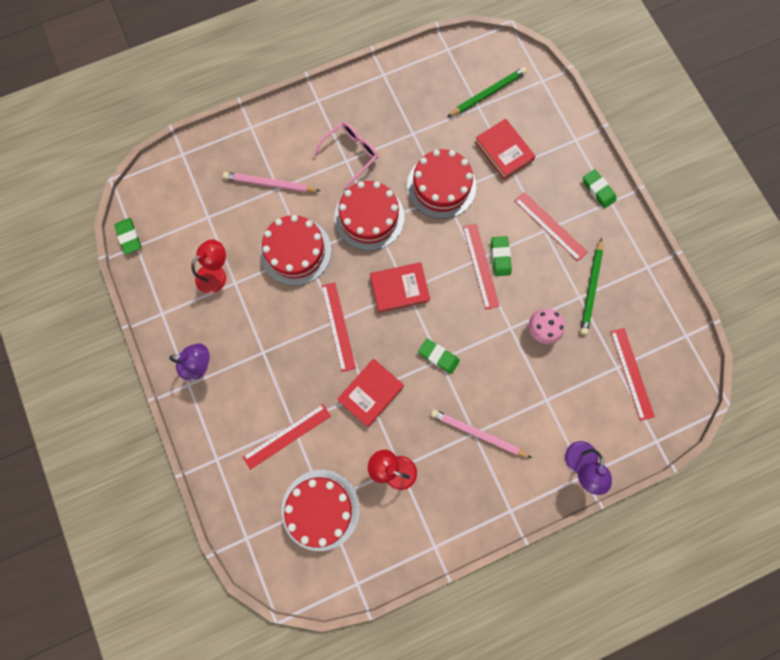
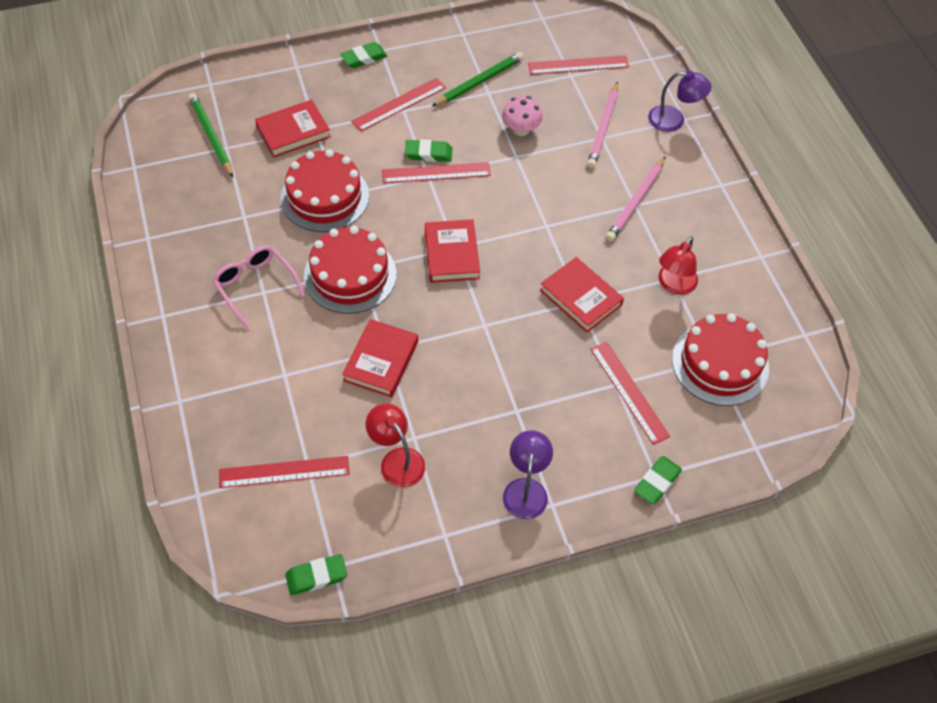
camera: 85 degrees left, 20 degrees down
(270, 184) = (275, 383): pink pencil -> pink pencil (603, 127)
(295, 251) = (381, 361): red cake -> red book
(338, 326) = (492, 323): red ruler -> red ruler (284, 472)
(438, 356) = (542, 226): green eraser -> green eraser (657, 482)
(591, 288) = (479, 82): green pencil -> green pencil turned 60 degrees counterclockwise

